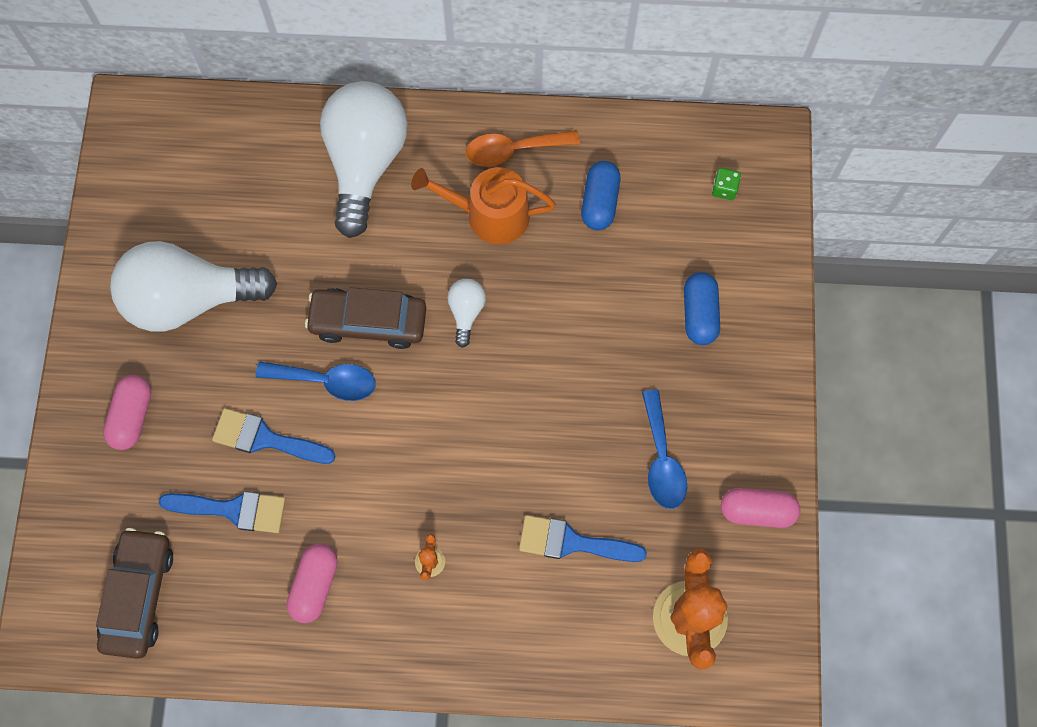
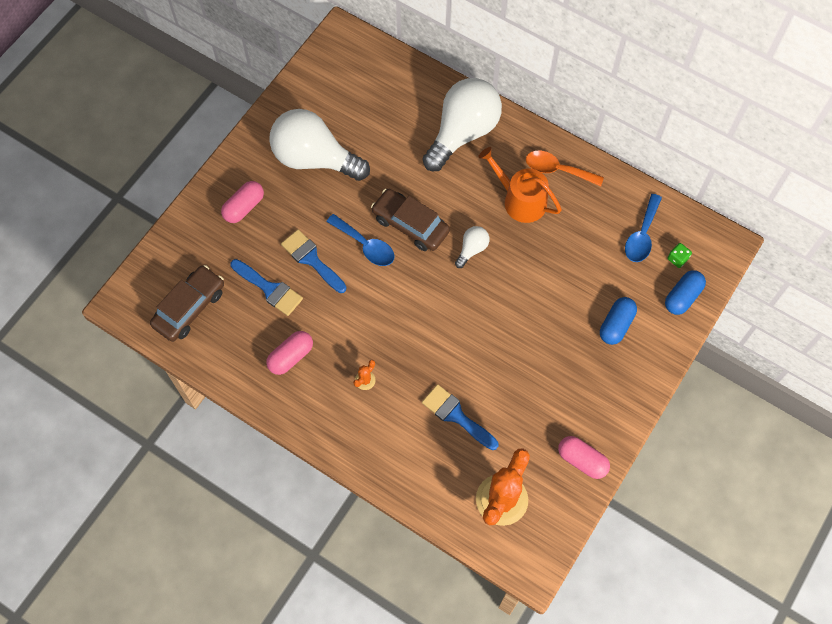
camera: 30 degrees right, 5 degrees down
(599, 202) = (593, 227): blue capsule -> blue capsule (682, 297)
(662, 460) = (540, 398): blue spoon -> blue spoon (642, 235)

